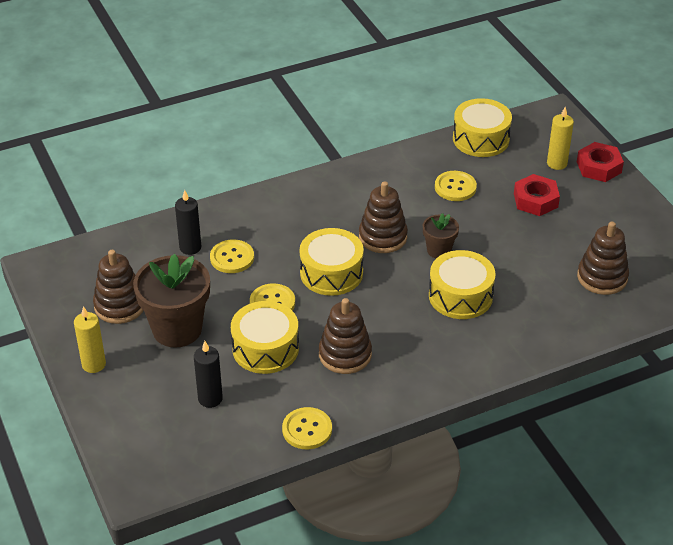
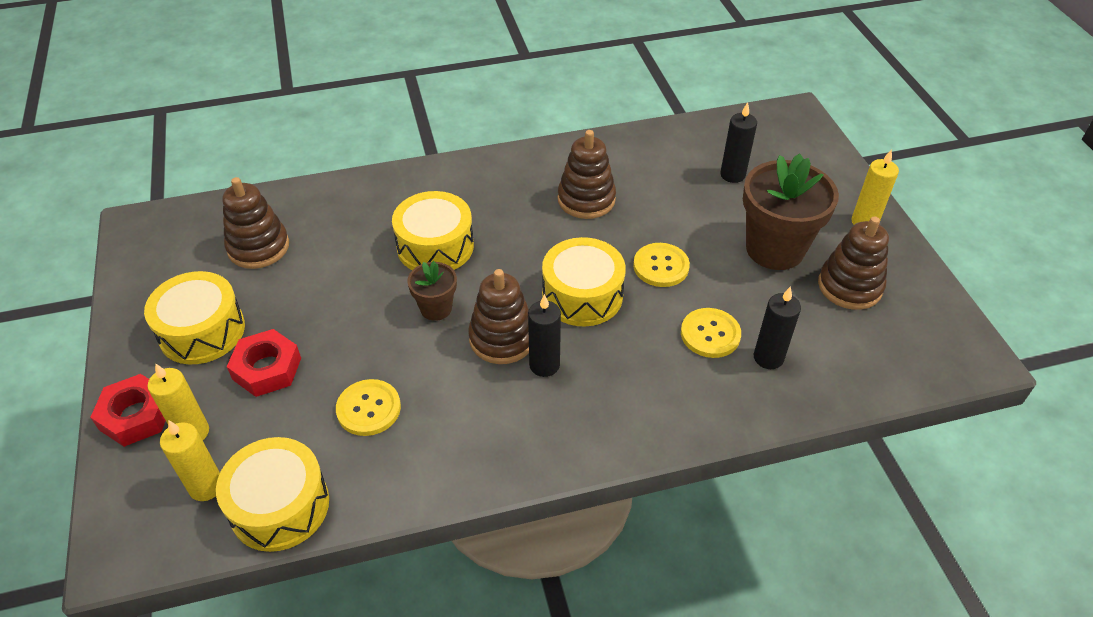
camera: 170 degrees left, 5 degrees up
(265, 348) = (672, 216): yellow drum -> yellow drum (202, 331)
(307, 429) = (637, 139): yellow button -> none
(348, 224) = (544, 365): none -> black candle
(528, 142) = (206, 486): none -> yellow candle

